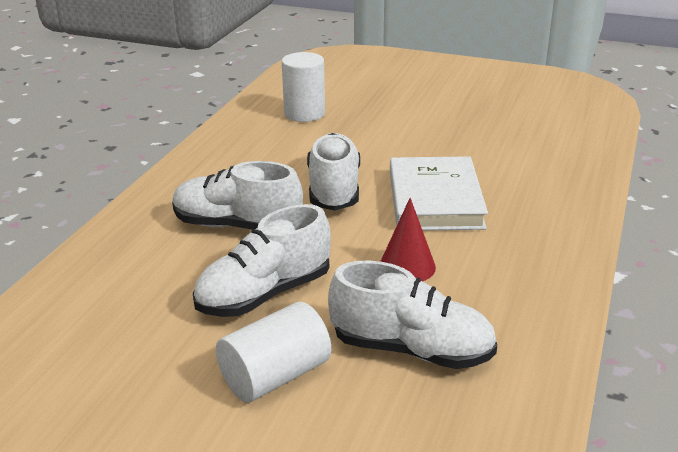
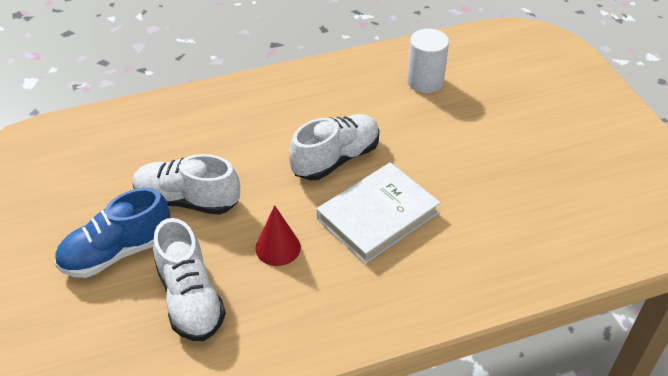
camera: 50 degrees right, 15 degrees up
(237, 225) = (247, 143): white shoe -> none
(275, 376) = (117, 252): white cylinder -> blue shoe

